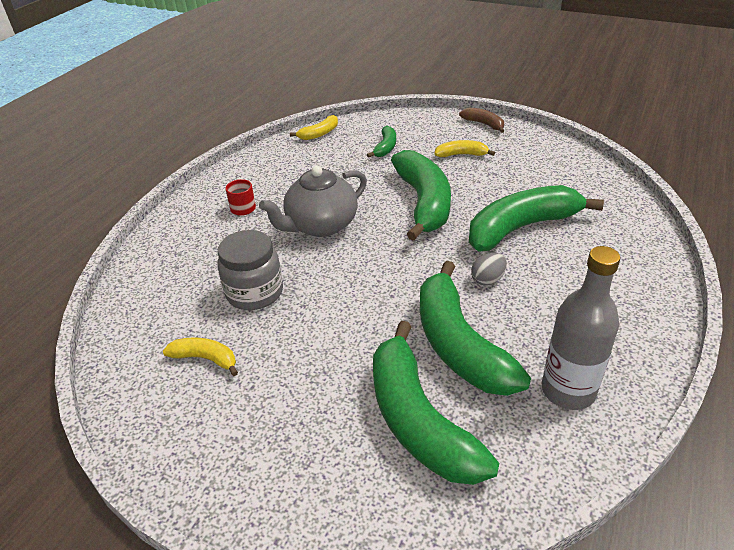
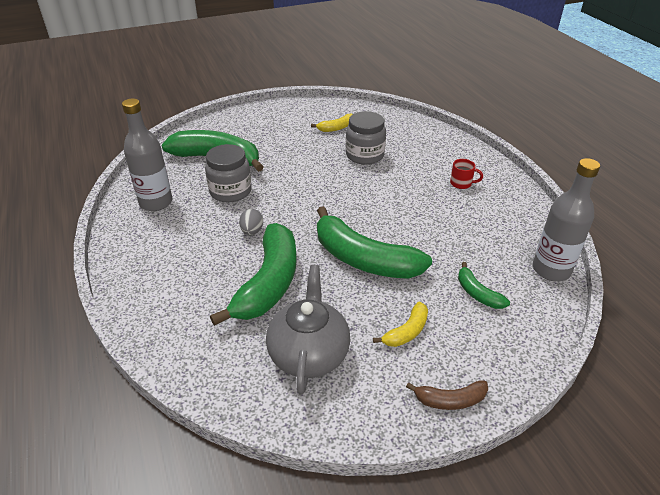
camera: 130 degrees right, 0 degrees up
(319, 134) = (551, 270): yellow banana -> grey bottle
(320, 225) = (398, 202): grey teapot -> grey teapot (309, 353)
(459, 345) = (230, 191): green banana -> grey jar

